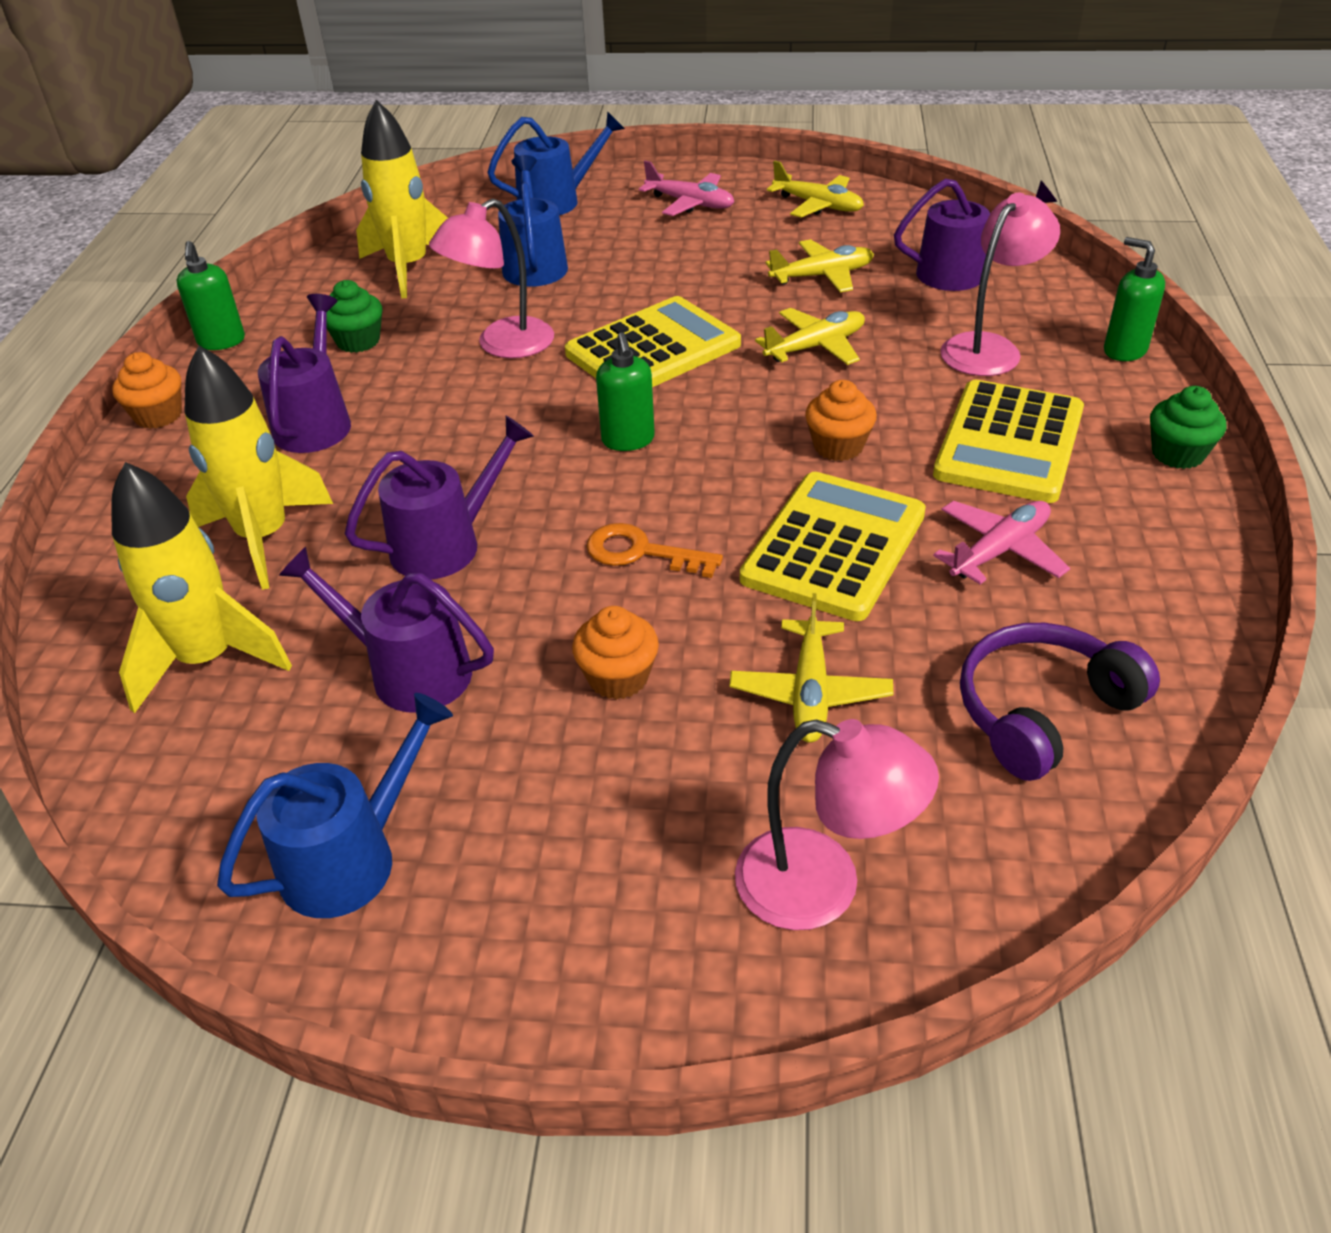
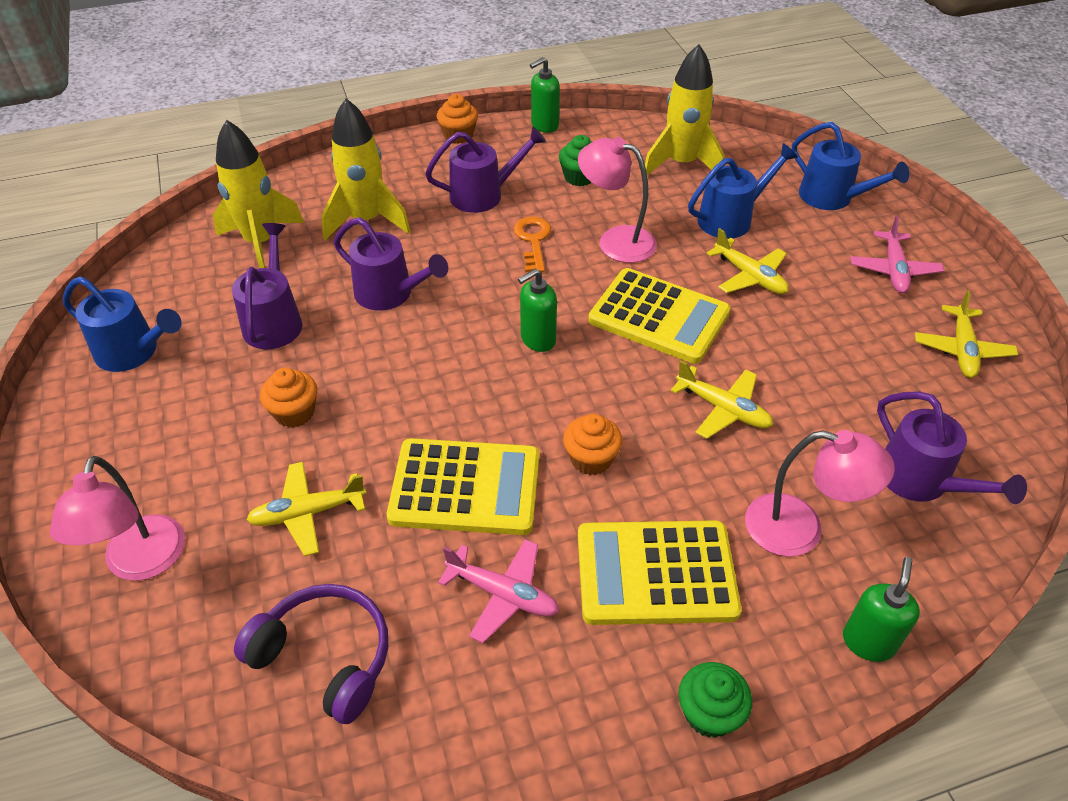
camera: 65 degrees right, 5 degrees up
(641, 552) = (418, 385): orange key -> orange key (533, 241)
(822, 276) = (839, 384): yellow plane -> yellow plane (750, 276)

